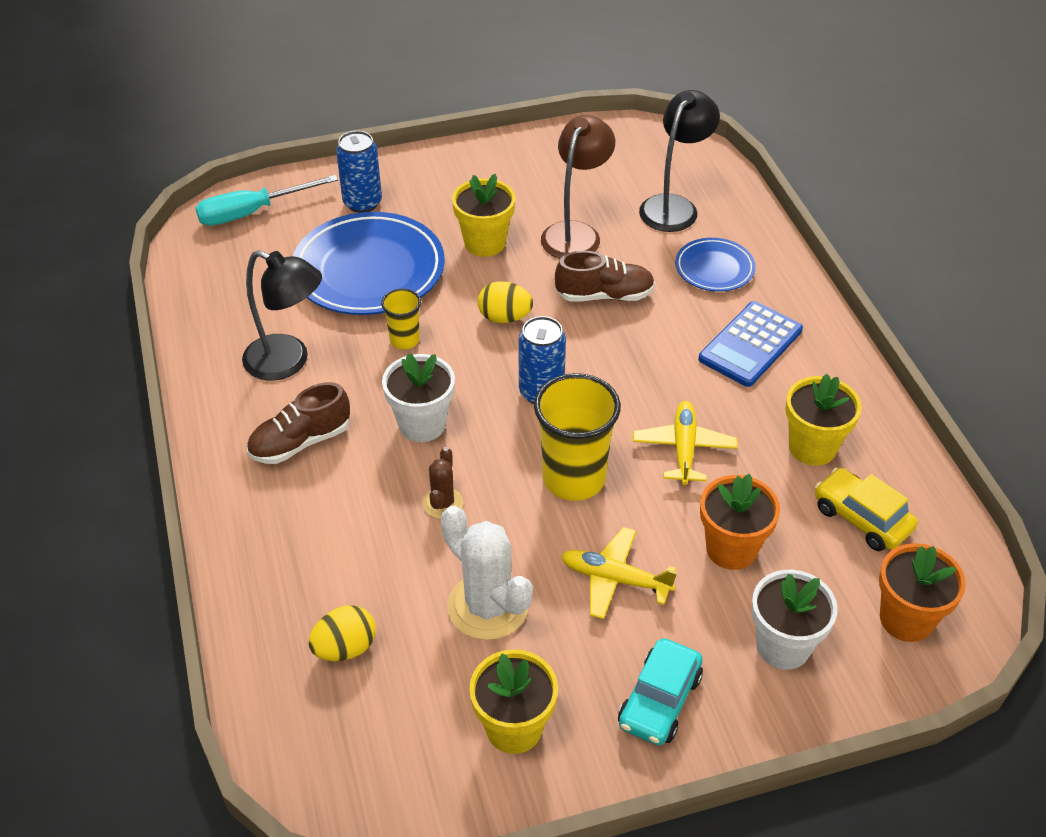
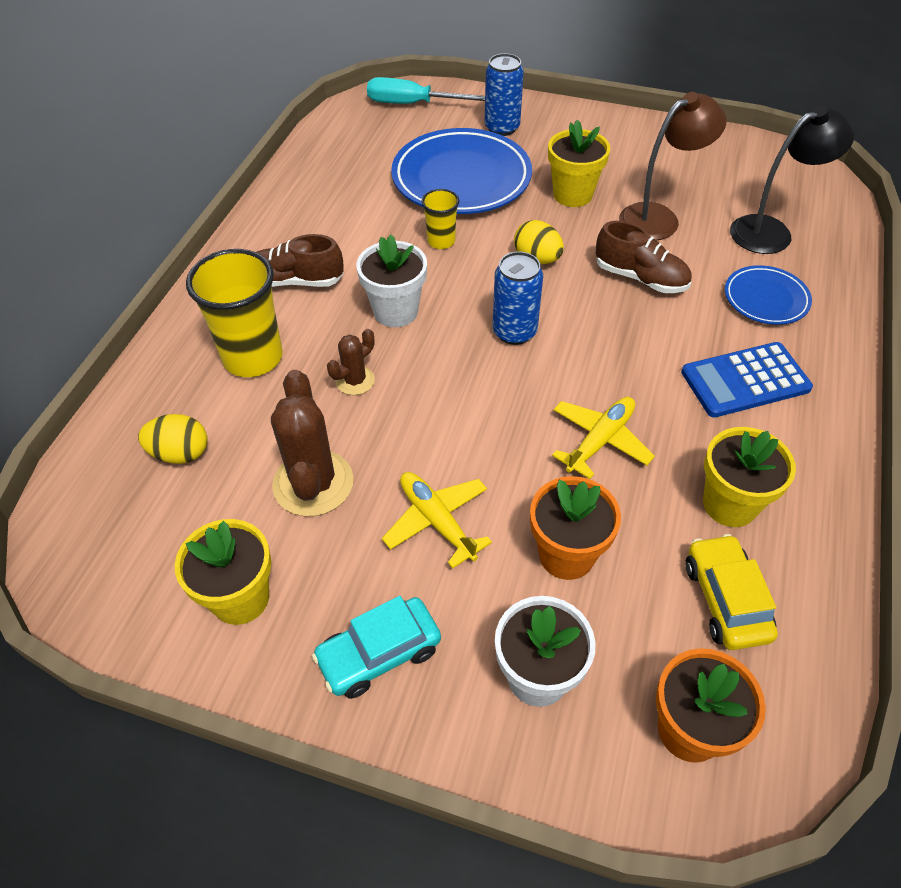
camera: 35 degrees right, 5 degrees up
(288, 362) = (341, 219): black lamp -> none
(488, 606) = (313, 483): white cactus -> brown cactus
(573, 479) = (478, 416): yellow cup -> yellow cup (253, 357)

